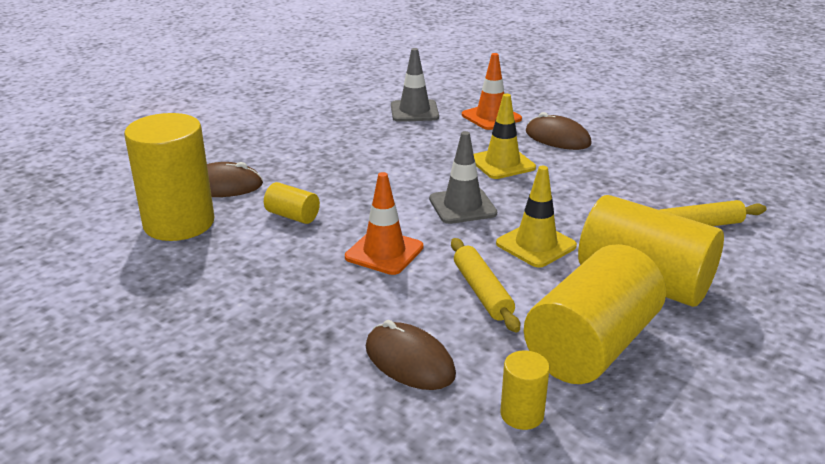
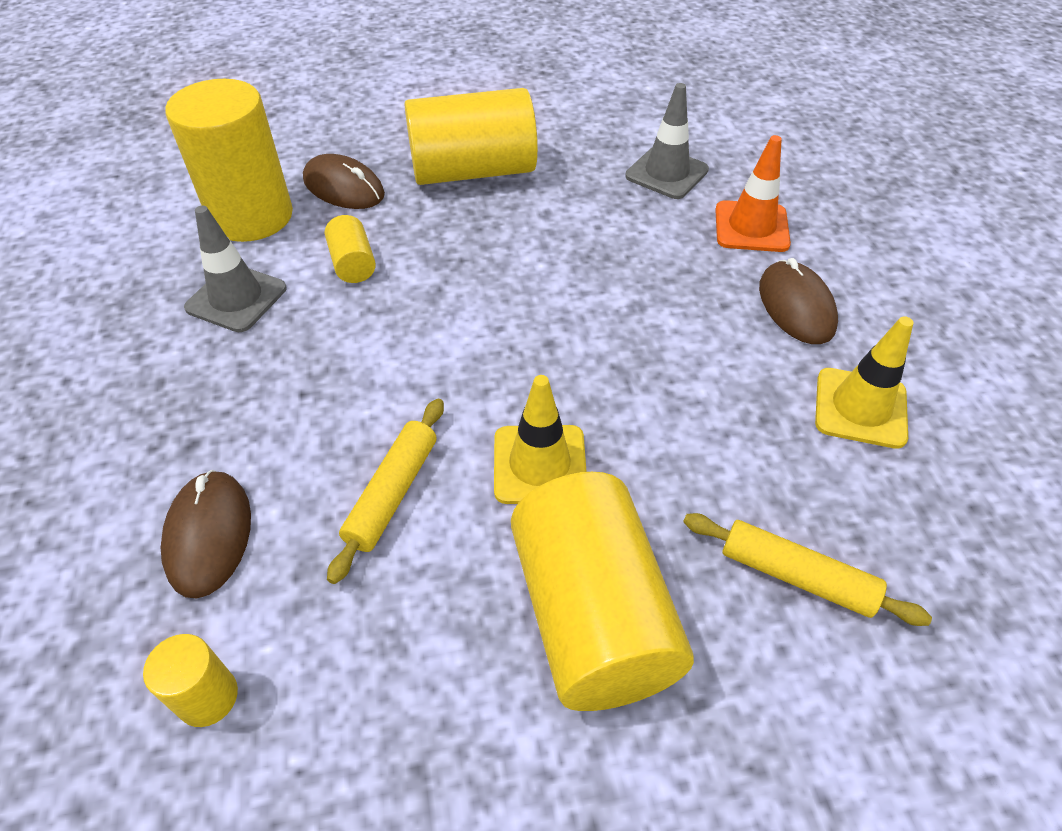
camera: 40 degrees right, 20 degrees up
(384, 252) = (371, 368): orange traffic cone -> none
(462, 206) = (534, 352): grey traffic cone -> grey traffic cone (236, 298)
(502, 163) = (667, 311): yellow traffic cone -> yellow traffic cone (860, 408)
(591, 346) = (398, 664): yellow cylinder -> yellow cylinder (473, 171)

